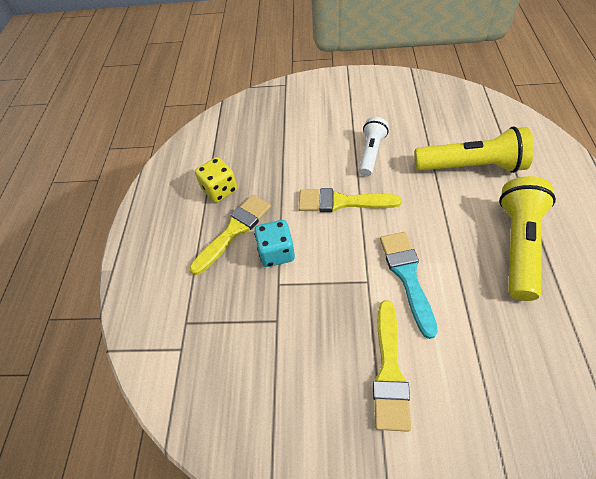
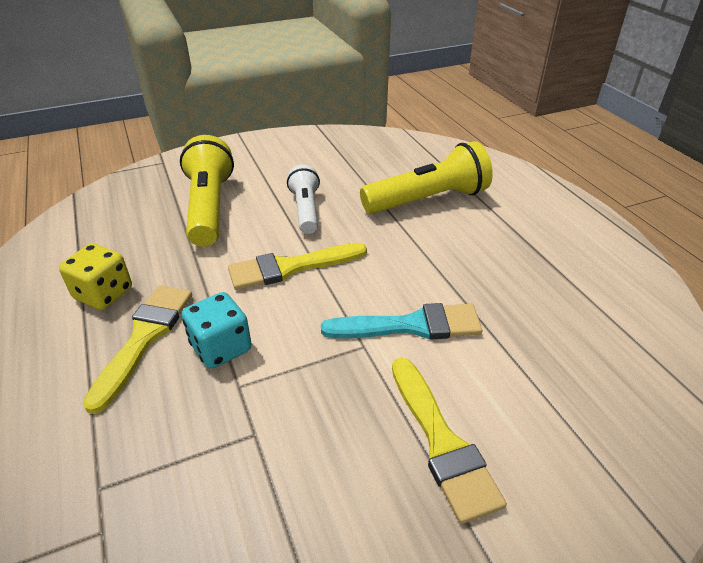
camera: 30 degrees left, 15 degrees down
(407, 276) = (411, 326): turquoise brush -> turquoise brush turned 120 degrees clockwise
(518, 245) = (517, 261): yellow flashlight -> yellow flashlight (209, 207)

